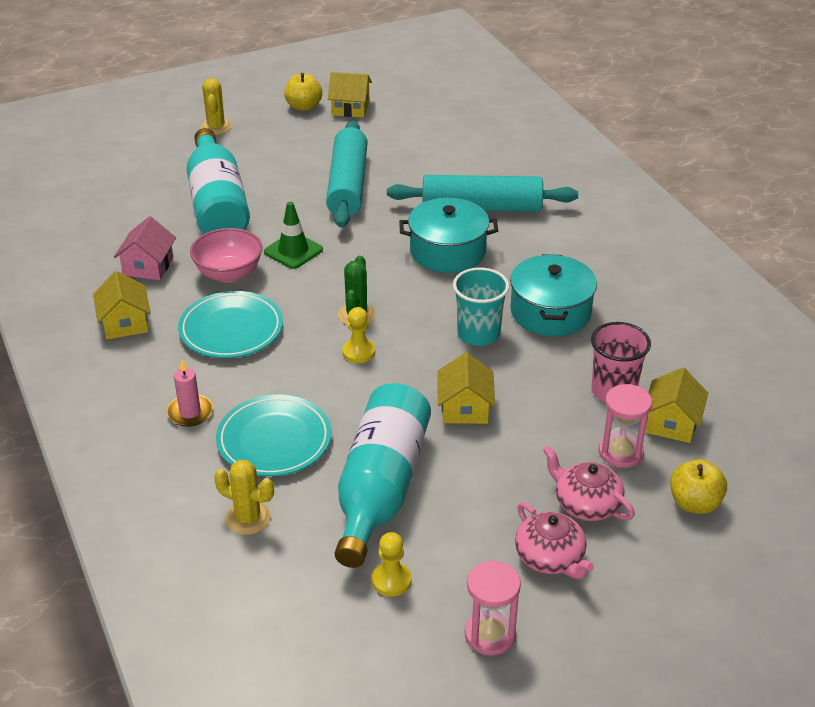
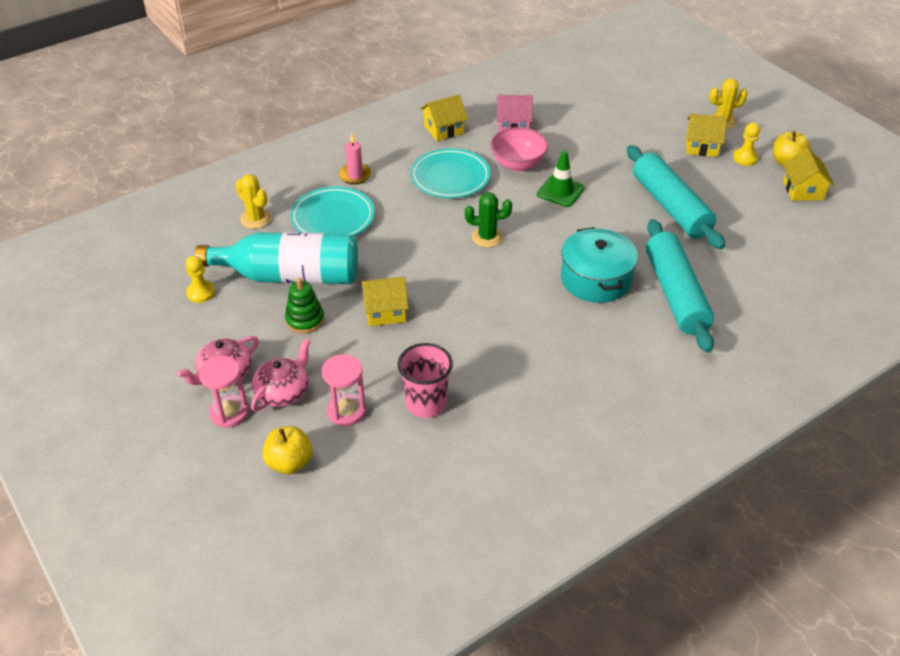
camera: 80 degrees right, 5 degrees up
(217, 204) = (608, 142): turquoise bottle -> none
(248, 518) = (256, 219): yellow cactus -> yellow cactus turned 60 degrees counterclockwise
(347, 185) = (671, 206): turquoise rolling pin -> turquoise rolling pin turned 75 degrees clockwise
(358, 352) = (440, 245): yellow pawn -> yellow pawn (745, 158)
(466, 478) = (305, 320): none -> green stacking toy
(478, 334) = (482, 310): turquoise cup -> none
(490, 635) = (151, 347): pink hourglass -> pink hourglass (229, 412)
(550, 312) = (528, 354): turquoise pot -> none
(671, 423) = (390, 445): yellow house -> yellow house (702, 146)

